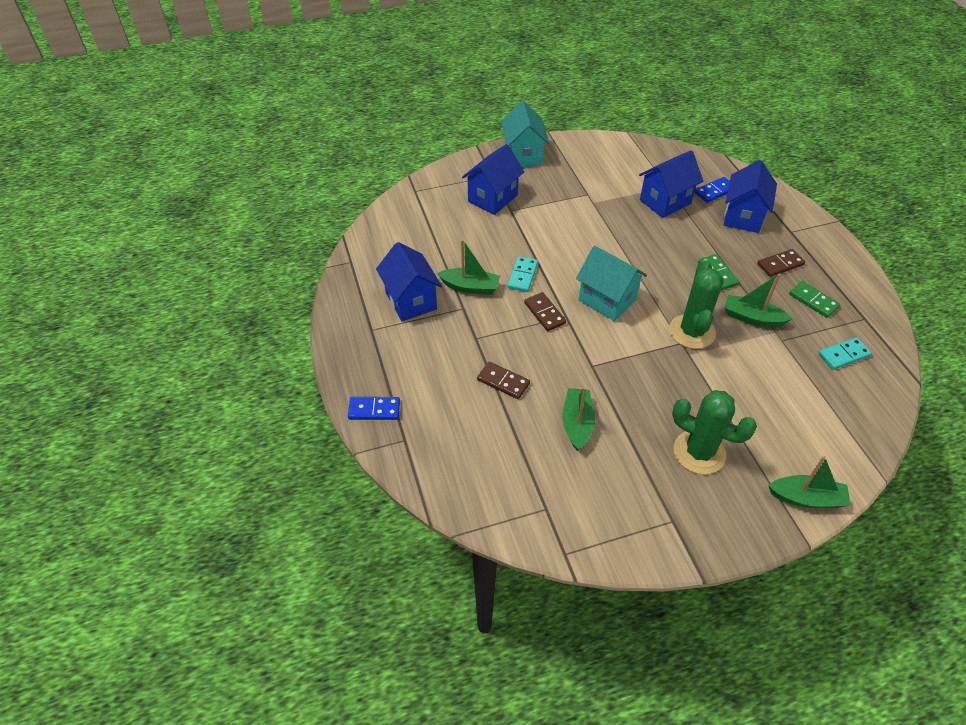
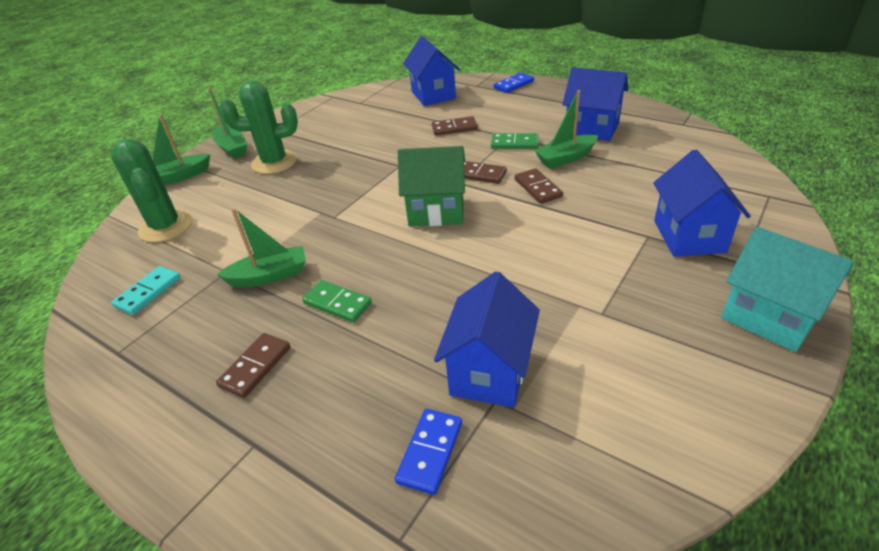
camera: 145 degrees right, 10 degrees down
(522, 275) = (537, 188): turquoise domino -> brown domino
(577, 423) = (377, 135): green boat -> green boat (232, 148)
(607, 300) = (436, 211): turquoise house -> green house
(692, 332) = (329, 230): green cactus -> green cactus (166, 227)
(743, 217) = (350, 423): blue house -> blue house (433, 95)
(813, 301) = (195, 337): green domino -> green domino (514, 143)

